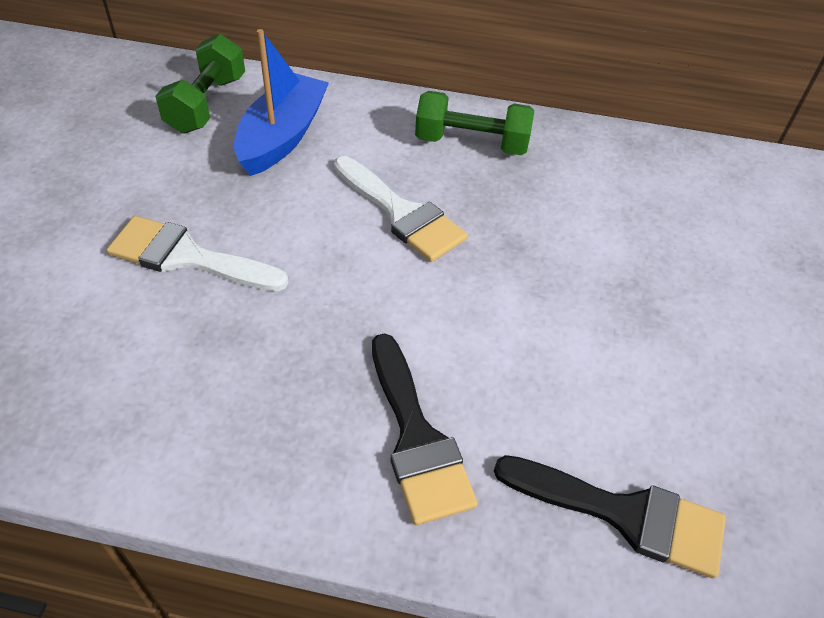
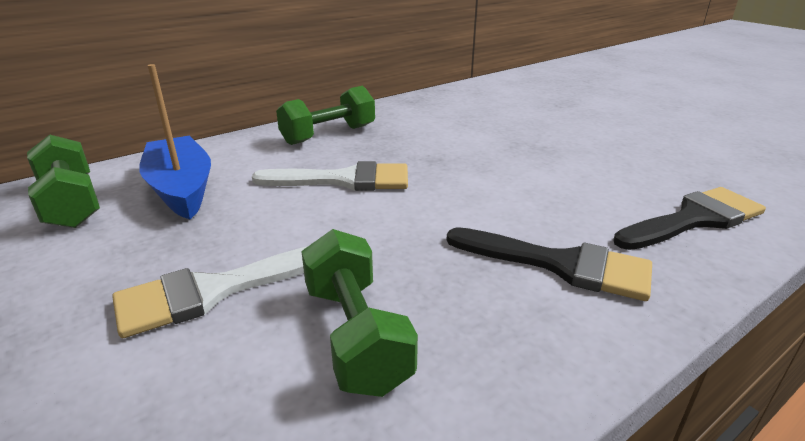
camera: 45 degrees left, 20 degrees down
(208, 362) = (355, 335): none -> green dumbbell

